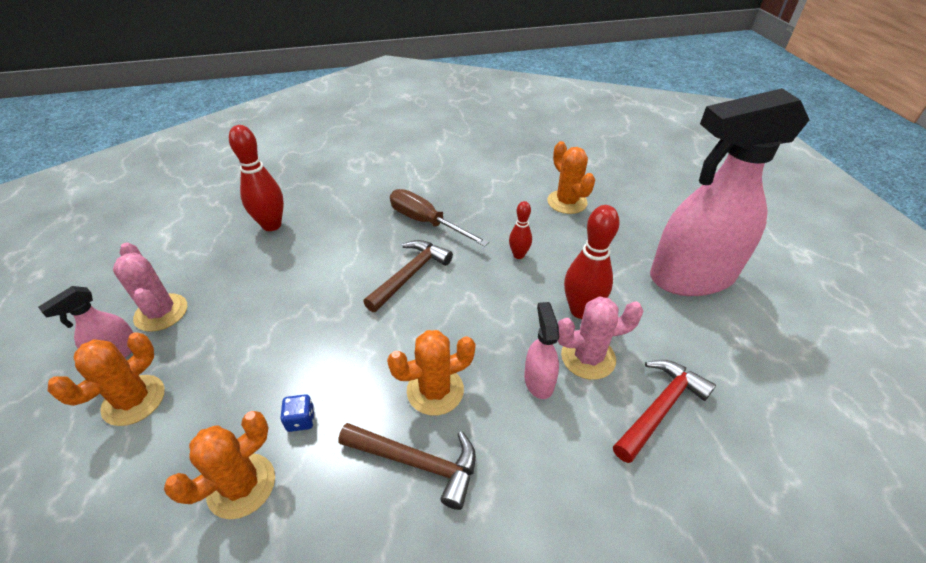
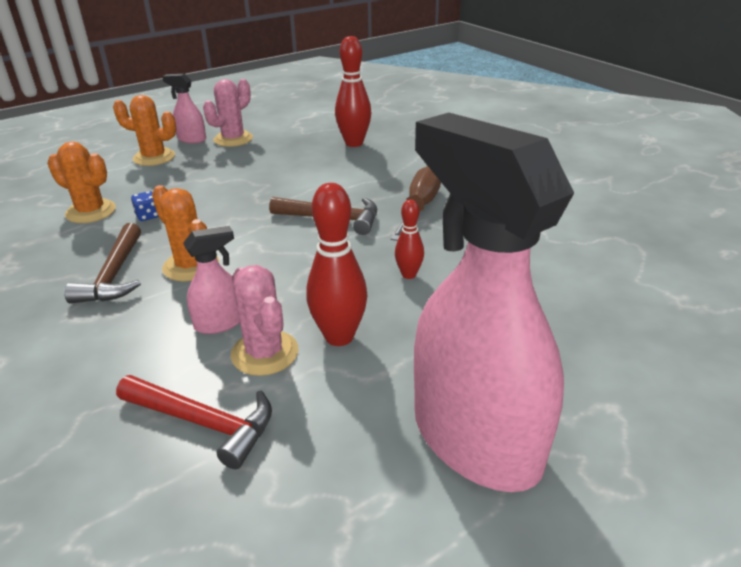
camera: 70 degrees right, 10 degrees down
(567, 202) = (551, 292): orange cactus -> none

